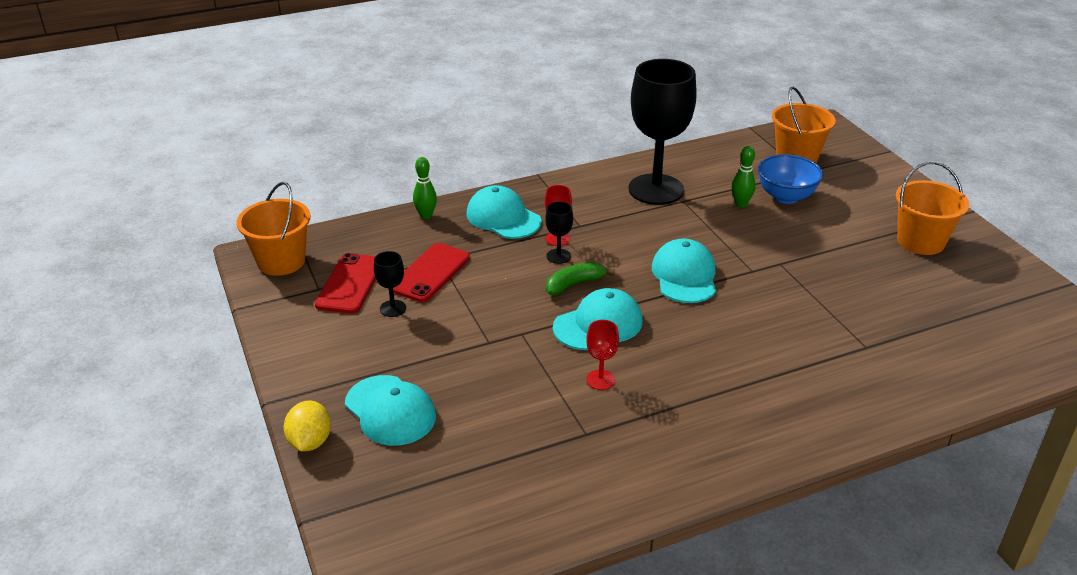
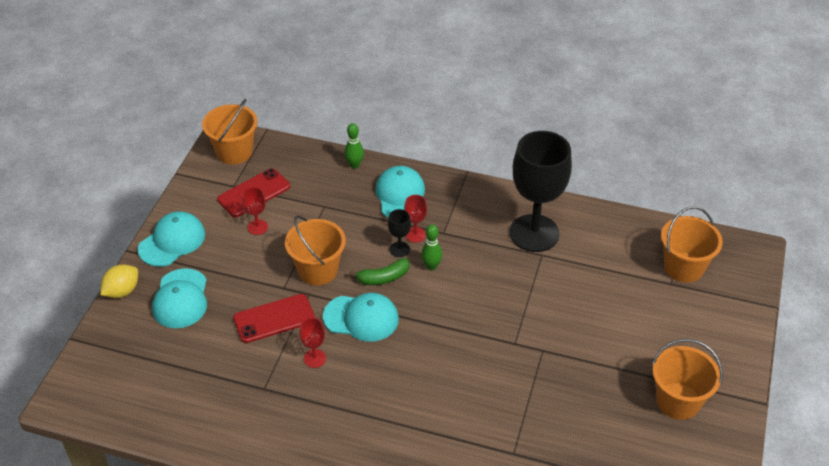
camera: 40 degrees right, 10 degrees up
(393, 308) = (257, 227): black goblet -> red goblet
(430, 273) = (307, 213): red phone -> red phone (274, 318)
(504, 310) = (318, 270): none -> orange bucket
(574, 284) = (383, 278): green banana -> green banana turned 150 degrees clockwise
(684, 275) = (462, 317): turquoise cap -> turquoise cap (172, 241)
(741, 204) = (581, 283): green bowling pin -> green bowling pin (431, 266)
(785, 197) = (624, 297): blue bowl -> none

